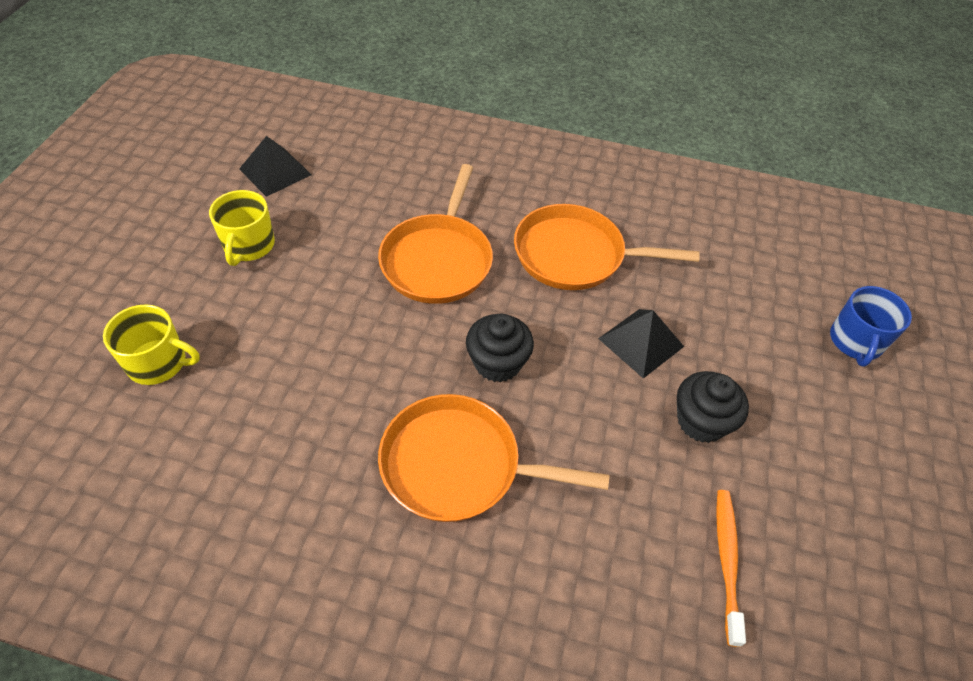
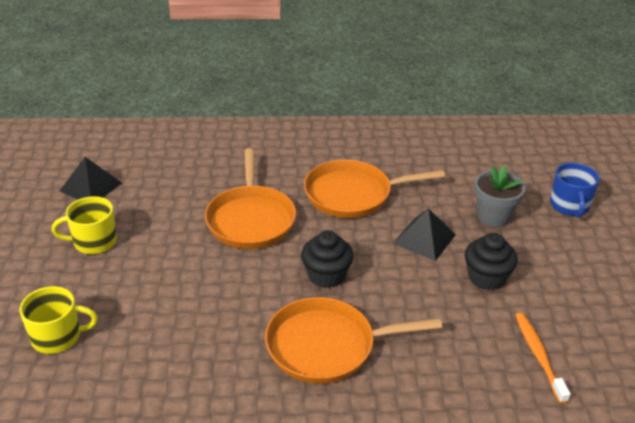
camera: 15 degrees left, 15 degrees down
(249, 246) = (94, 242): yellow mug -> yellow mug turned 90 degrees clockwise
(745, 332) = (493, 217): none -> grey flower pot

